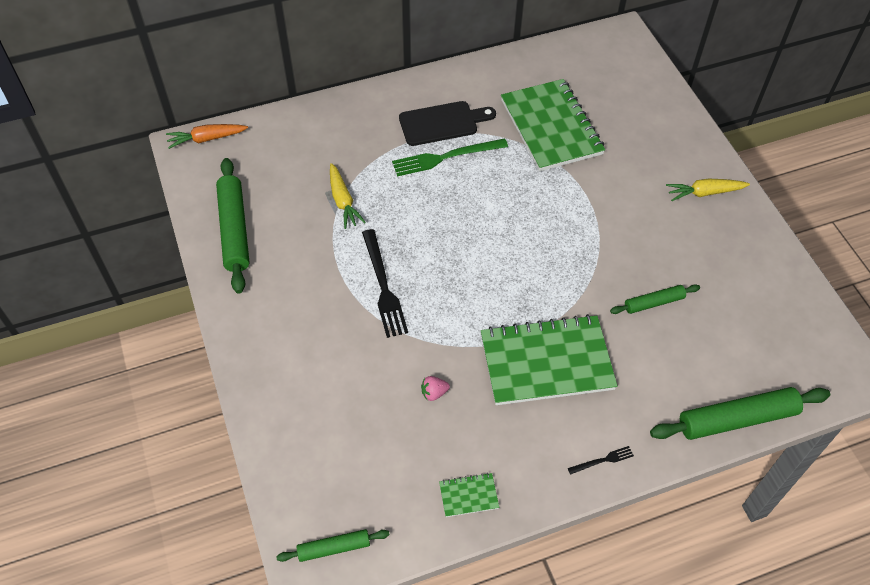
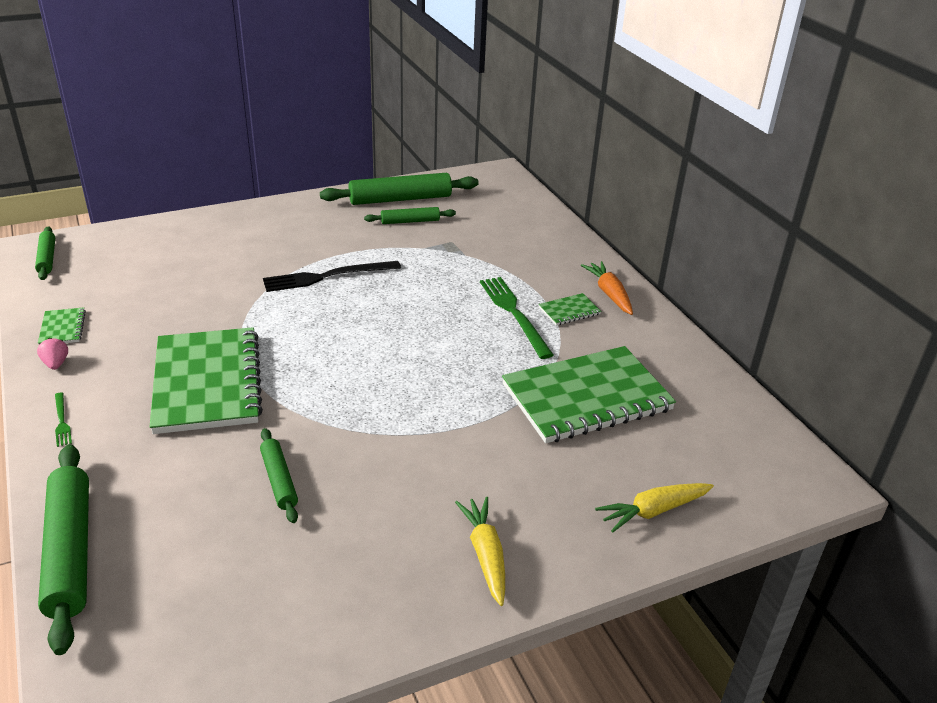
camera: 85 degrees right, 20 degrees down
(207, 139) = (511, 181): orange carrot -> orange carrot (609, 294)
(283, 222) = (410, 221): none -> green rolling pin
(343, 201) = (440, 251): yellow carrot -> yellow carrot (653, 511)
(434, 393) = (189, 307): pink strawberry -> pink strawberry (56, 364)
(442, 123) = (569, 311): black cutting board -> green notebook
(603, 460) = (62, 421): black fork -> green fork

